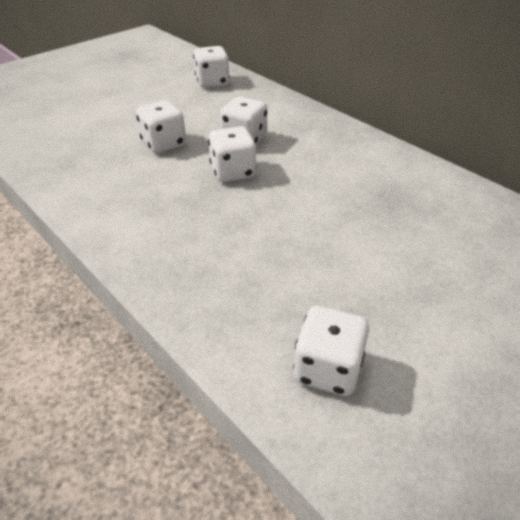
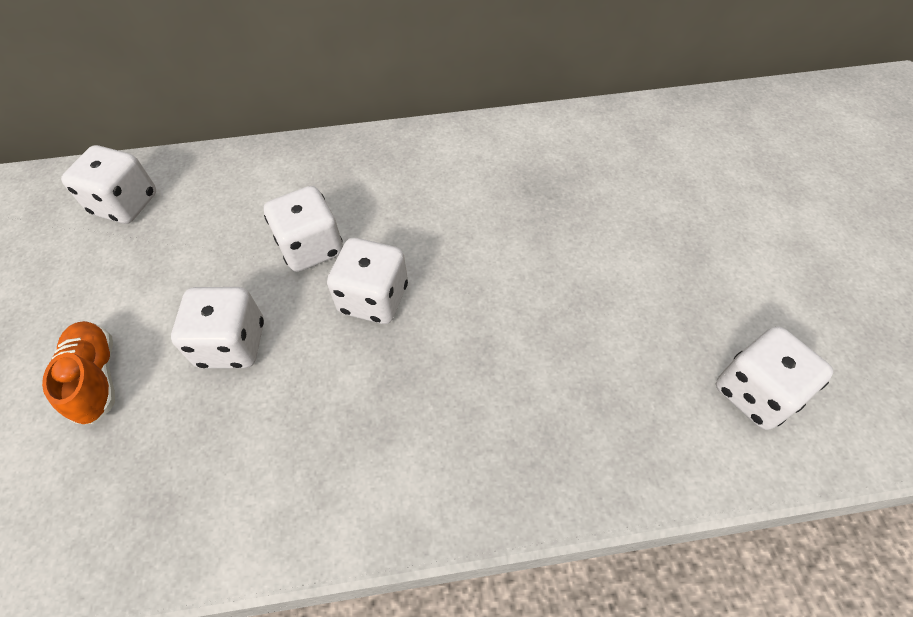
camera: 55 degrees left, 15 degrees up
(115, 120) = (96, 378): none -> orange shoe

